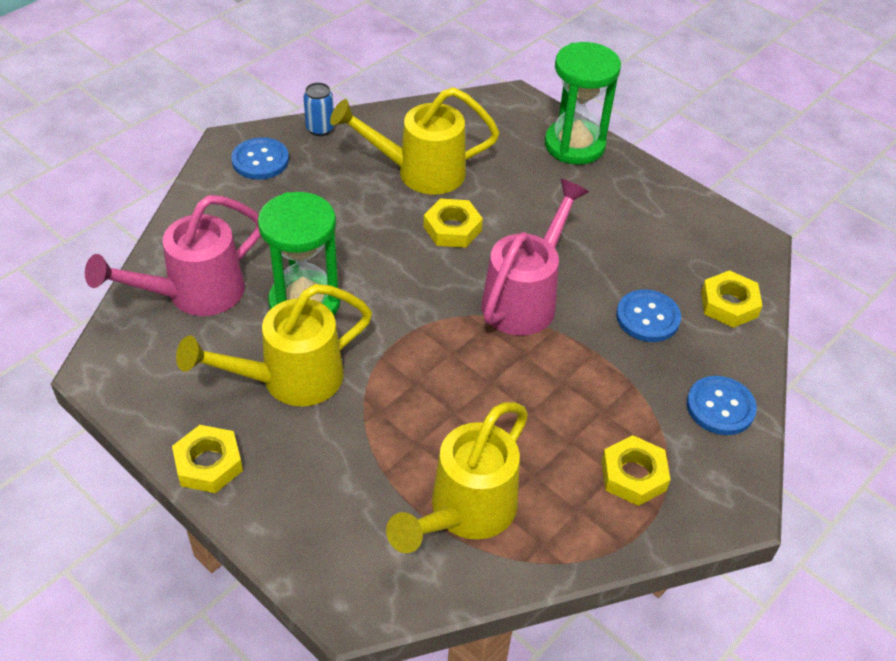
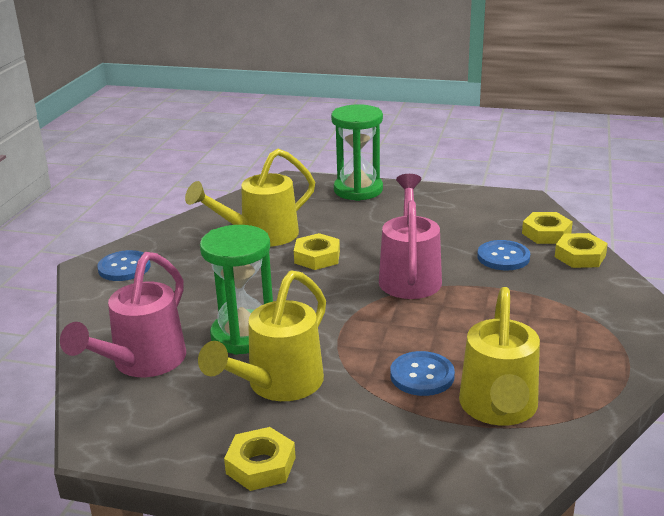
camera: 25 degrees left, 20 degrees down
(320, 129) = (157, 236): blue can -> none
(633, 475) = (589, 340): yellow nut -> yellow nut (580, 256)
(720, 407) = (601, 284): blue button -> blue button (422, 375)

